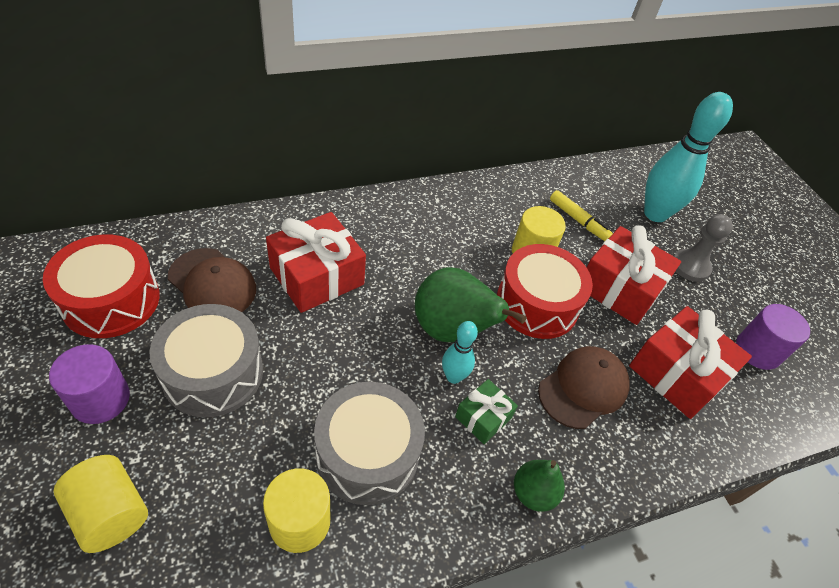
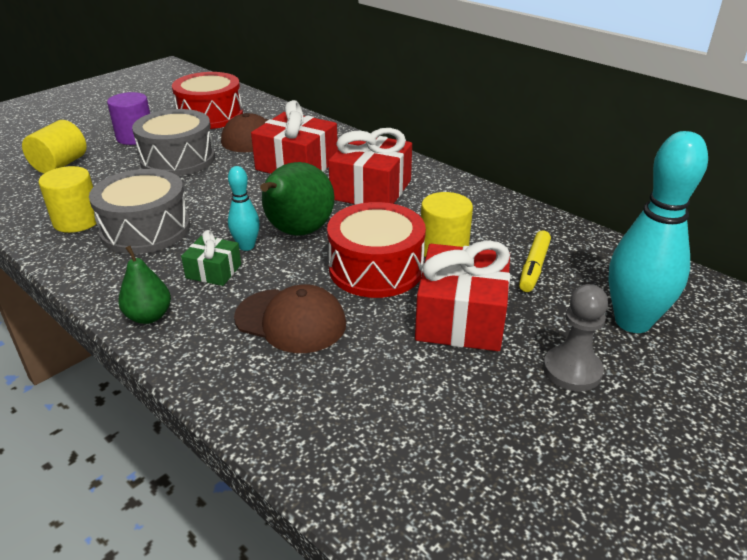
camera: 70 degrees right, 15 degrees down
(677, 374) = (370, 388): red gift -> red gift (371, 190)
(757, 350) = (483, 464): purple cylinder -> none

